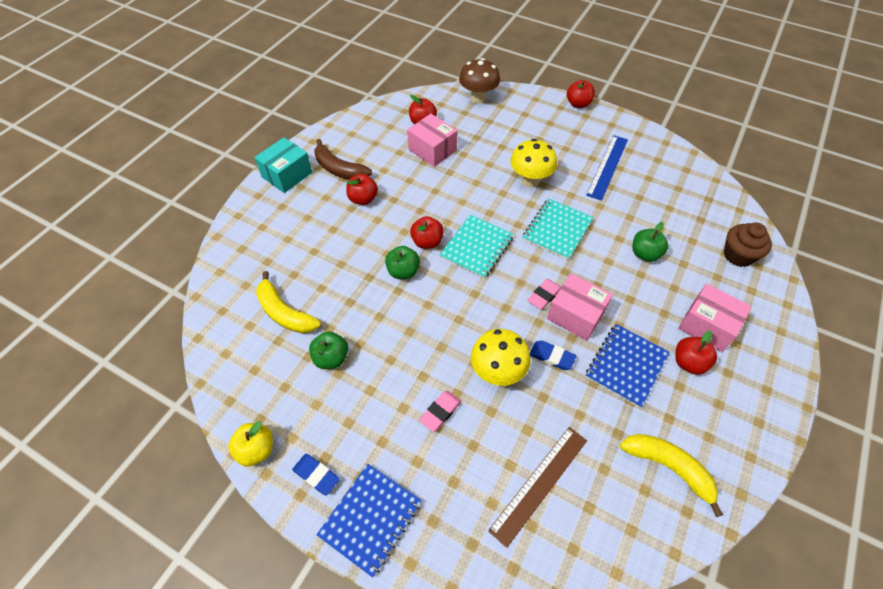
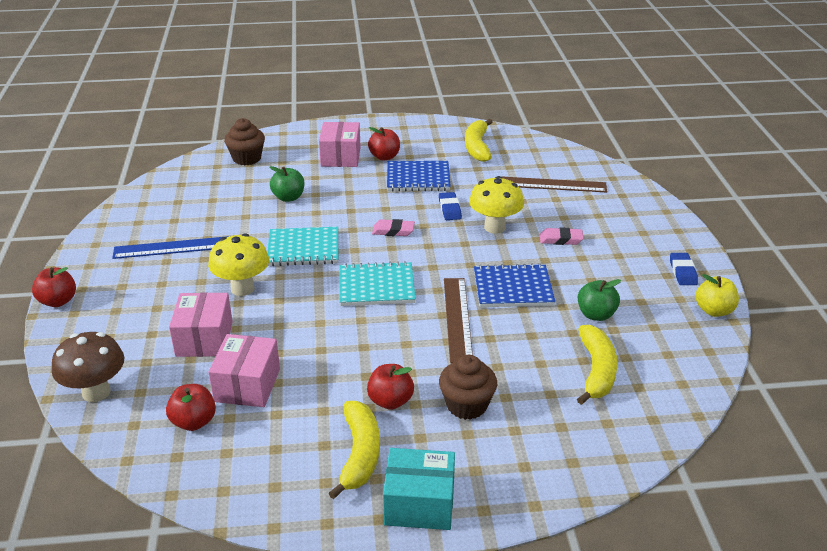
camera: 125 degrees left, 20 degrees down
(326, 229) = (466, 405): none -> brown cupcake
(339, 169) = (359, 454): brown banana -> yellow banana
(370, 519) = (669, 236): blue notebook -> blue notebook (513, 288)
(403, 271) = (457, 318): green apple -> brown ruler
(427, 242) = (403, 320): red apple -> none
(575, 315) = (396, 210): pink box -> pink box (204, 339)

